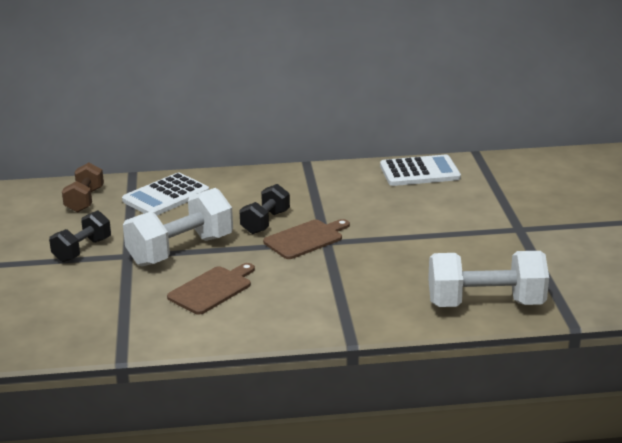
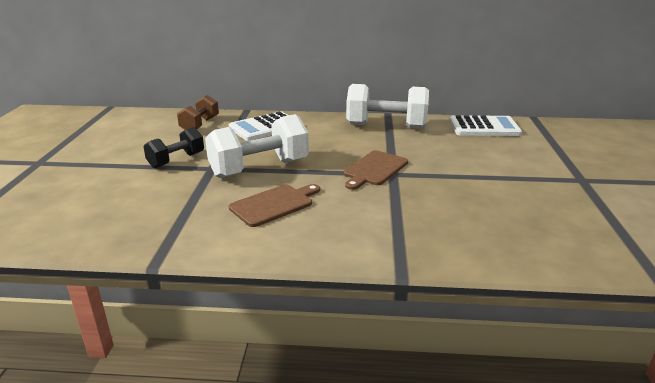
camera: 10 degrees right, 0 degrees up
(265, 222) = (341, 153): black dumbbell -> none
(306, 239) = (374, 169): brown cutting board -> brown cutting board turned 150 degrees clockwise
(485, 304) = (554, 250): white dumbbell -> white dumbbell (386, 126)

